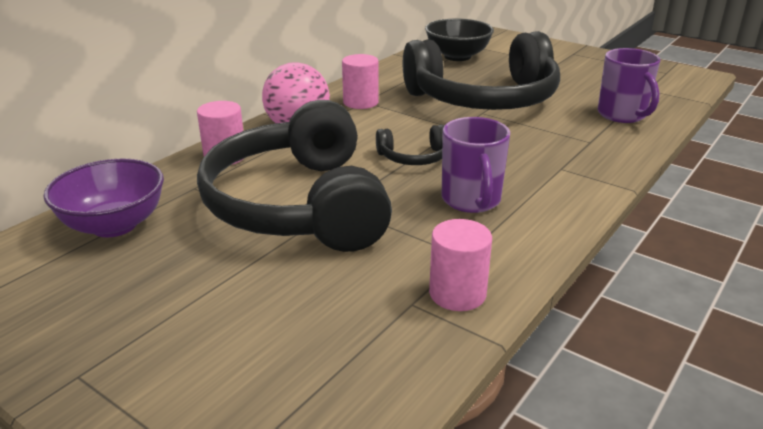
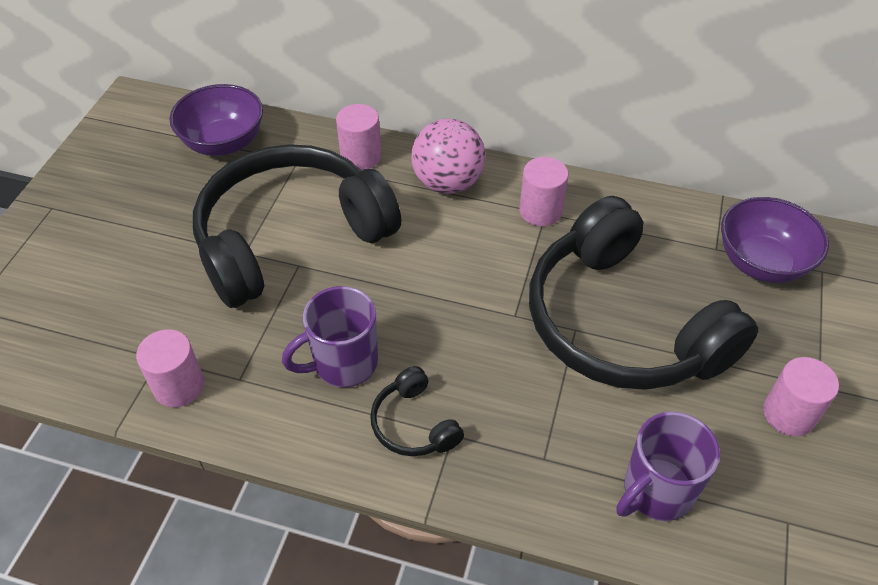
camera: 70 degrees right, 20 degrees up
(414, 157) = (420, 294): black headphones -> black headphones (413, 424)
(457, 56) = (761, 262): black bowl -> purple bowl
(574, 74) = (789, 414): none -> pink cylinder

